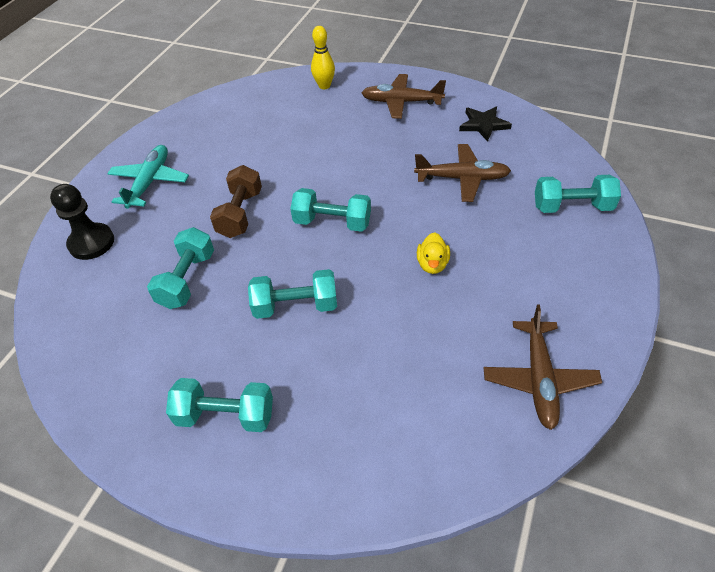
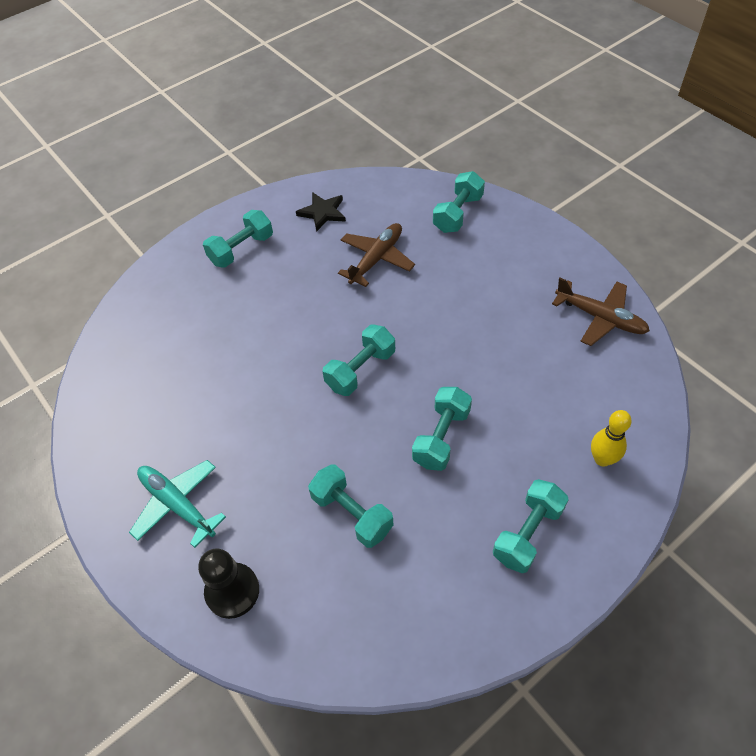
camera: 60 degrees left, 5 degrees up
(240, 214) = (294, 437): brown dumbbell -> none
(324, 86) = (158, 294): yellow bowling pin -> yellow bowling pin (602, 459)
(402, 102) = (241, 249): brown plane -> turquoise dumbbell
(432, 264) = (457, 324): yellow duck -> none

